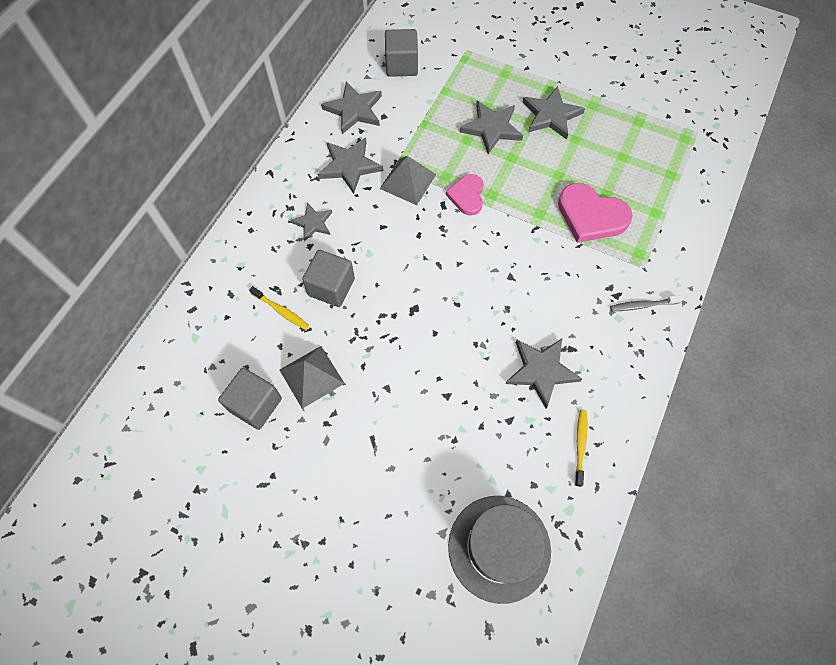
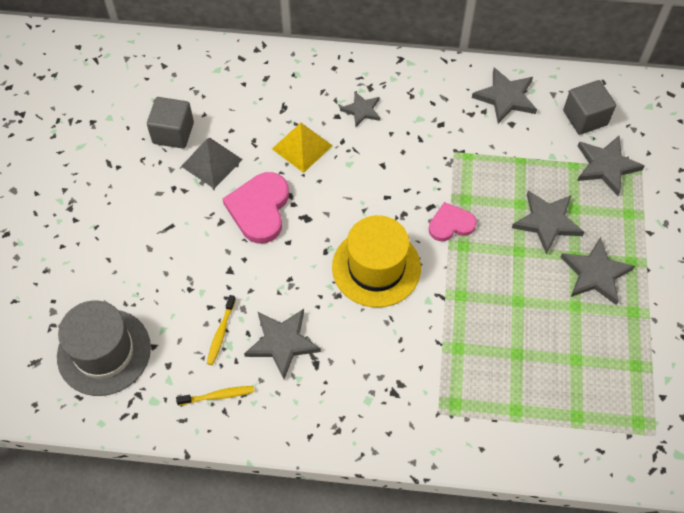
camera: 70 degrees right, 5 degrees down
(281, 311) = (264, 119): yellow toothbrush -> yellow toothbrush (221, 333)
(331, 287) = (302, 147): grey cube -> yellow pyramid
(350, 166) = (437, 116): grey star -> grey star (606, 166)
(408, 181) = (443, 169): grey pyramid -> none
(489, 268) = (376, 267): none -> yellow hat
(591, 216) = (481, 345): pink heart -> pink heart (259, 209)
(642, 305) = (392, 421): grey toothbrush -> none

